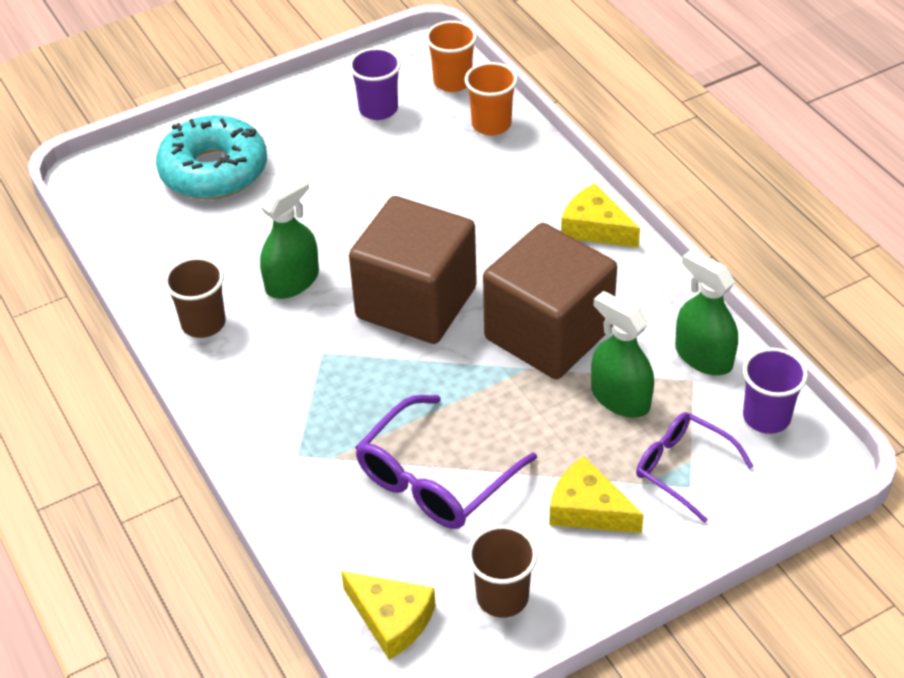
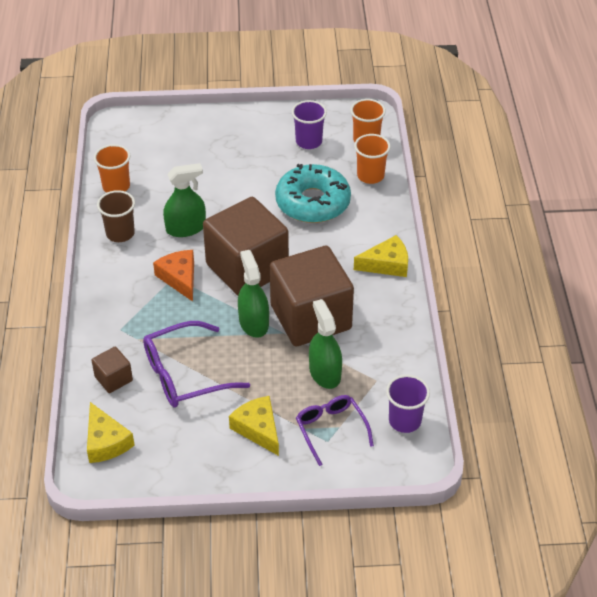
camera: 25 degrees right, 0 degrees up
(151, 262) = (116, 186): none -> orange cup
(214, 171) = (187, 145): turquoise donut -> turquoise donut (313, 202)
(332, 351) = (179, 278): none -> orange cheese
(338, 526) = (113, 379): none -> brown cube
(502, 597) = (174, 457): brown cup -> none
(595, 228) = (386, 264): yellow cheese -> yellow cheese turned 105 degrees clockwise
(703, 356) = (394, 369): green spray bottle -> green spray bottle (253, 323)

